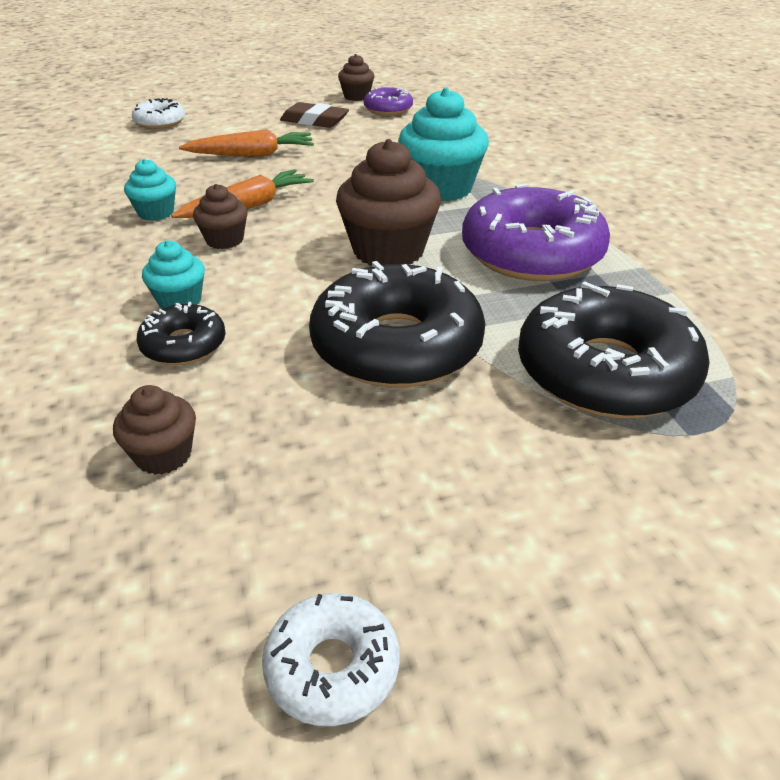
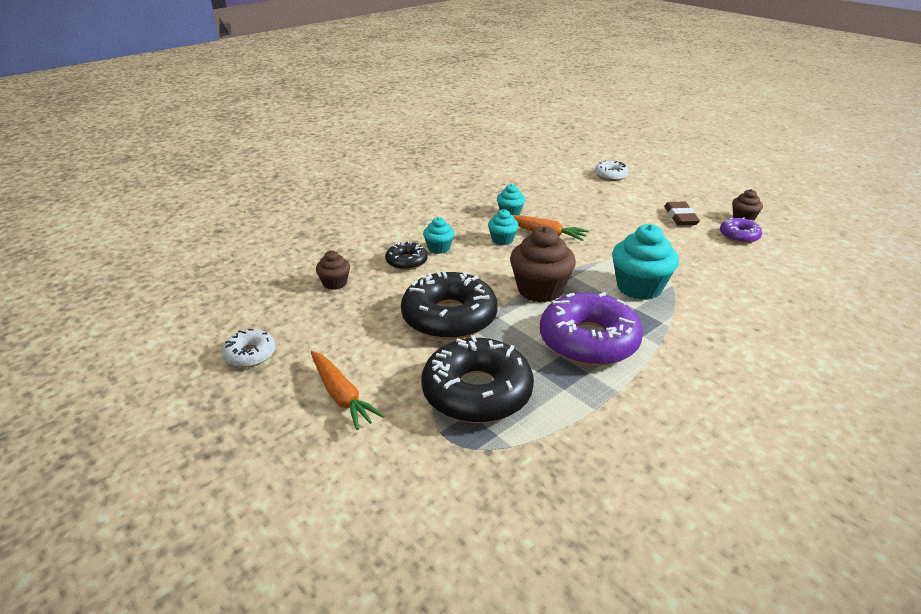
camera: 65 degrees right, 5 degrees down
(224, 240) = (502, 240): brown cupcake -> turquoise cupcake
(252, 155) = (605, 214): orange carrot -> orange carrot (341, 396)

